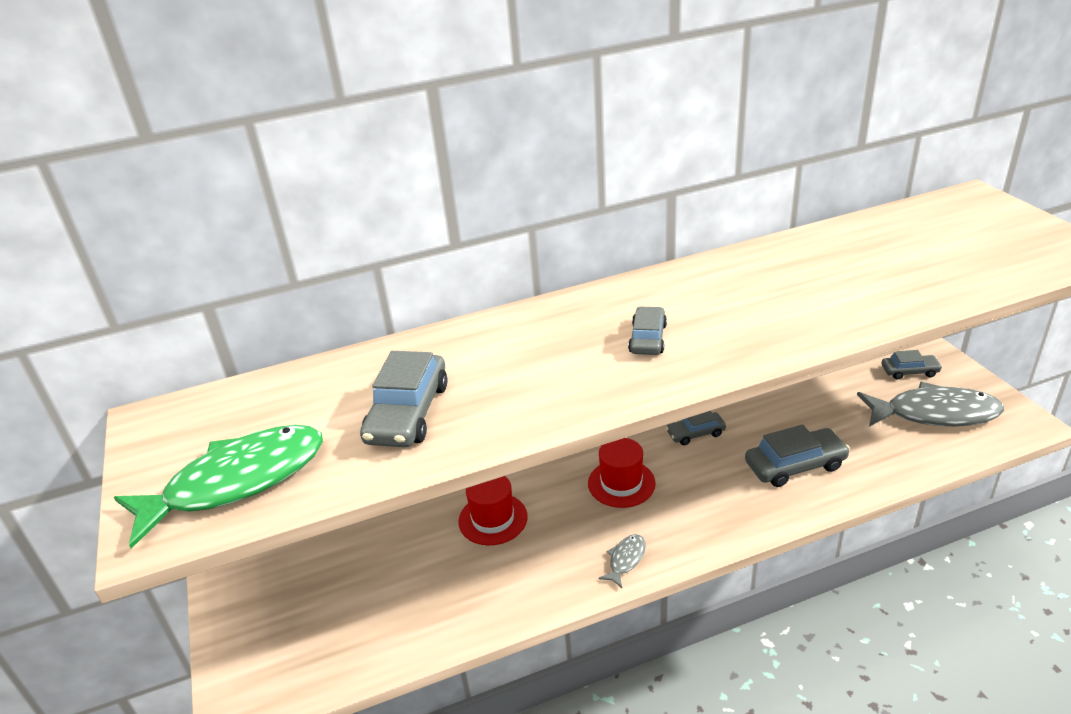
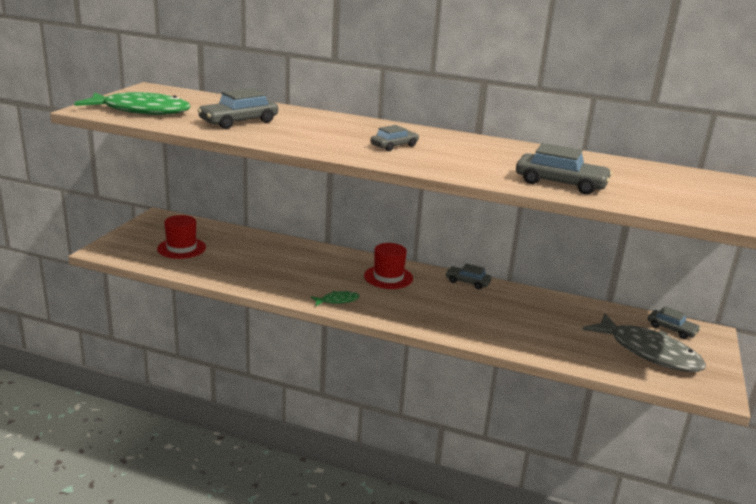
camera: 35 degrees right, 10 degrees down
(493, 519) = (302, 255): red hat -> red hat (181, 248)
(625, 559) = (337, 300): grey fish -> green fish
(795, 465) = (502, 321): grey car -> grey car (560, 183)

